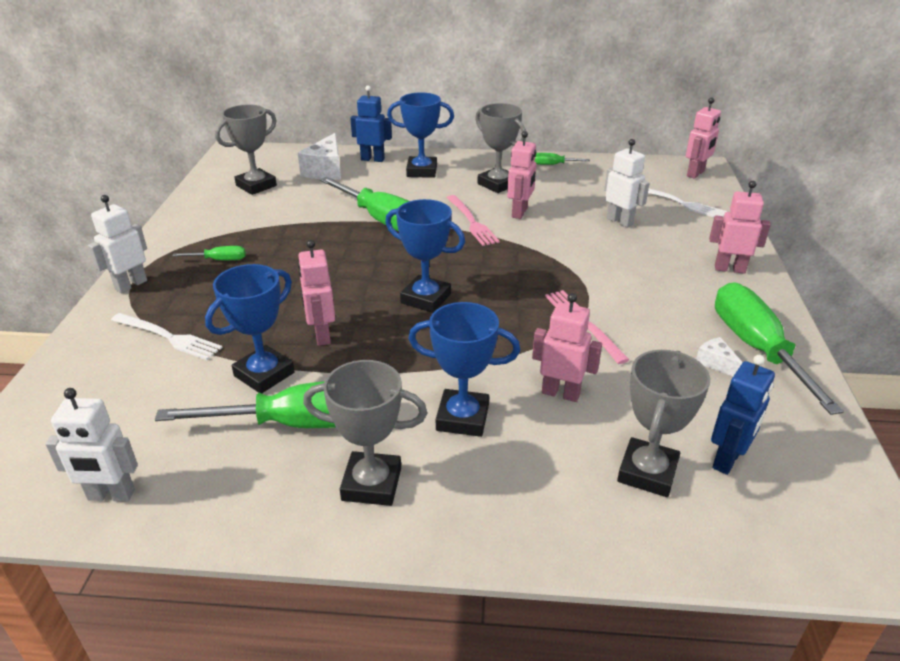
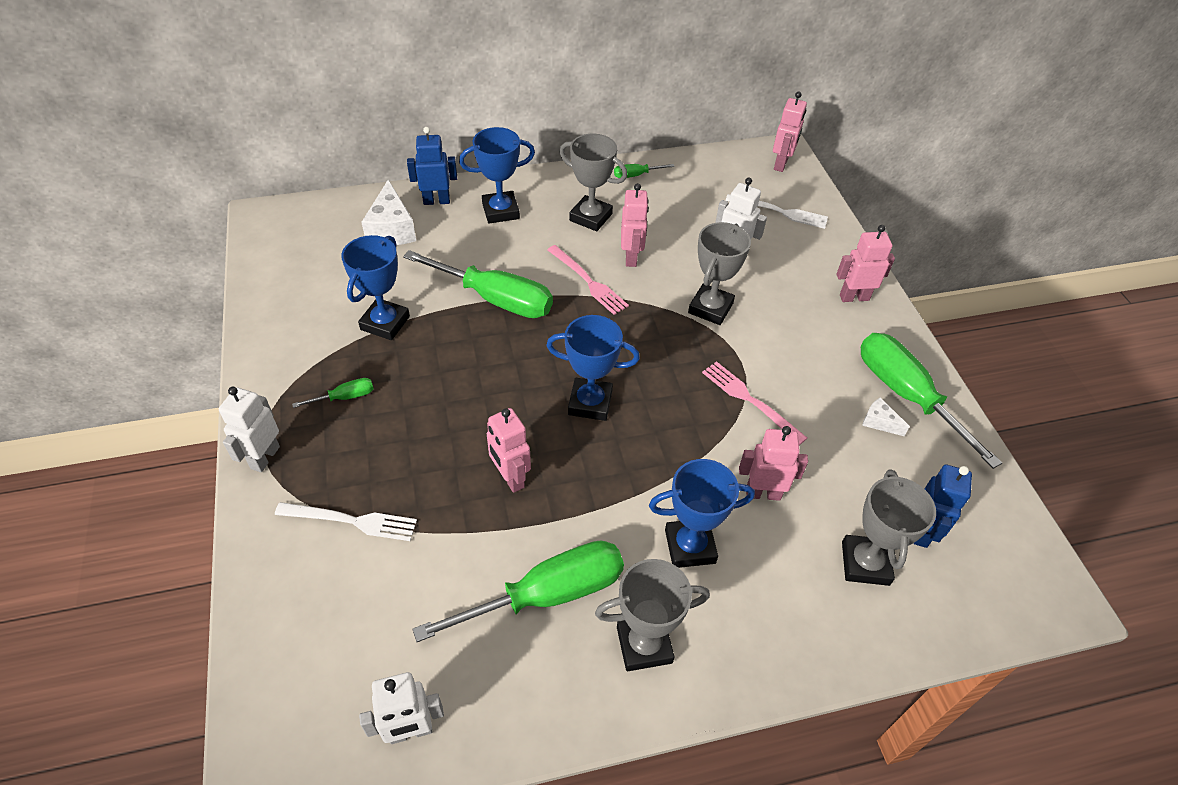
camera: 20 degrees left, 15 degrees up
(256, 186) = (323, 270): grey trophy -> grey trophy (710, 308)
(264, 374) = (479, 544): blue trophy -> blue trophy (385, 323)

